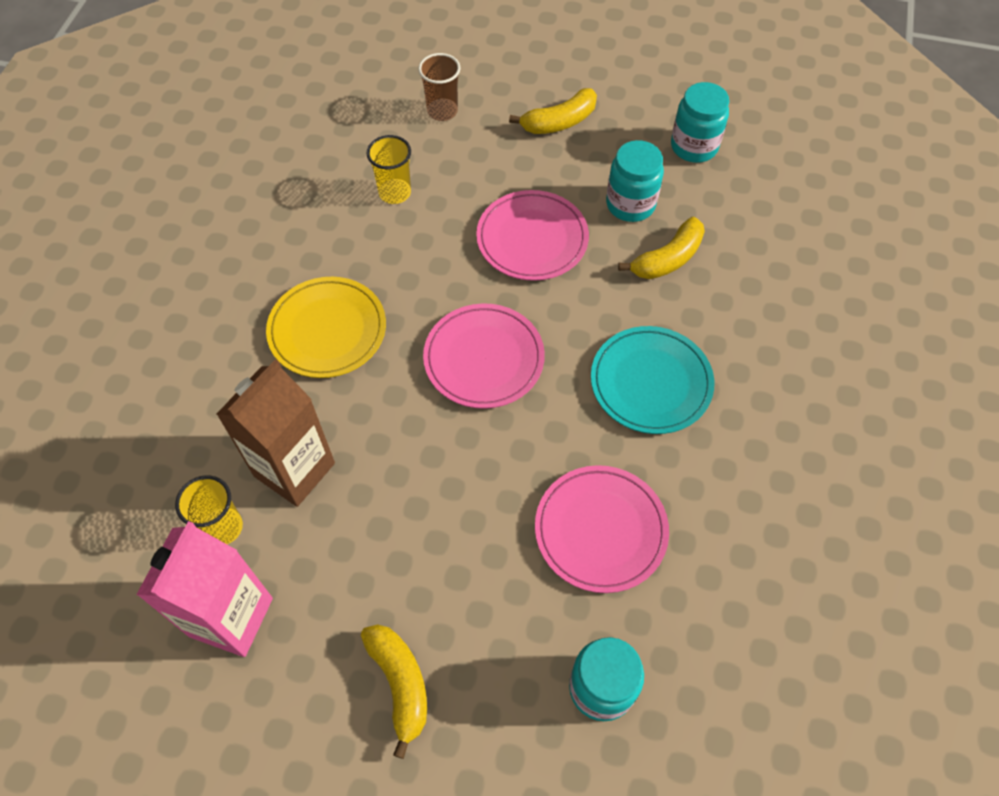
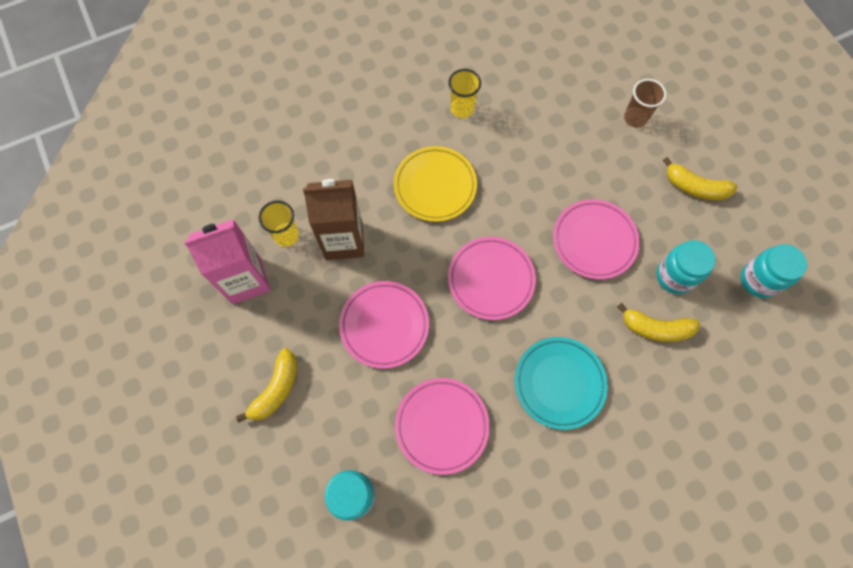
camera: 50 degrees right, 10 degrees up
(395, 193) = (553, 143): yellow cup -> yellow cup (462, 109)
(435, 503) = (384, 325): none -> pink plate

